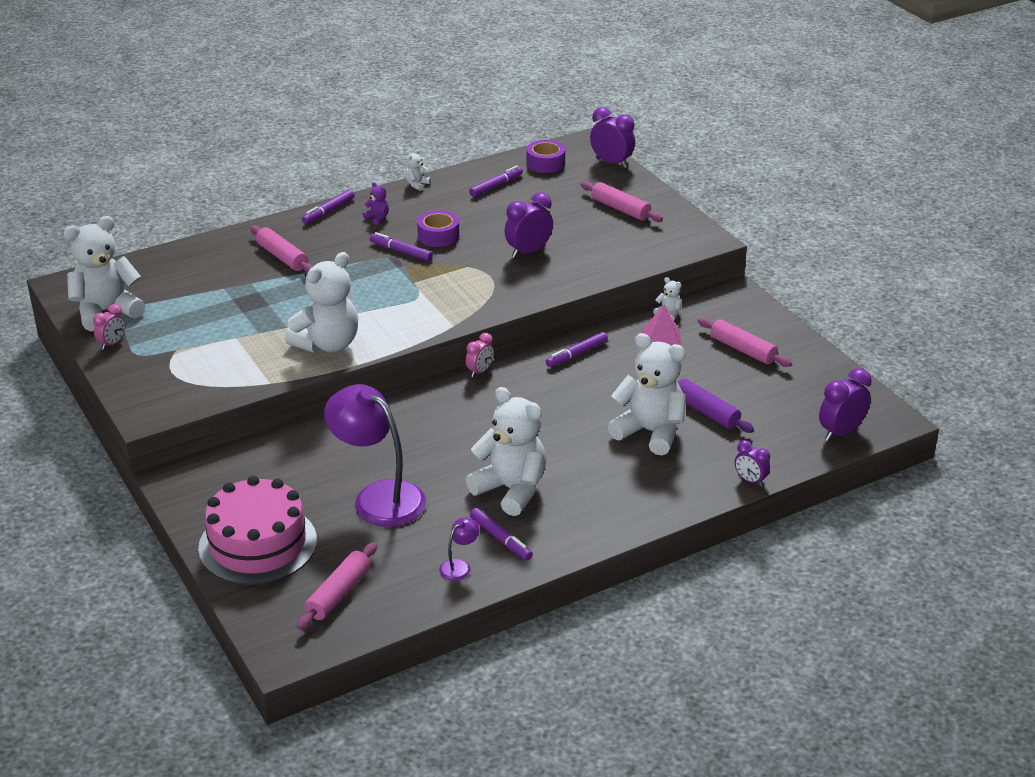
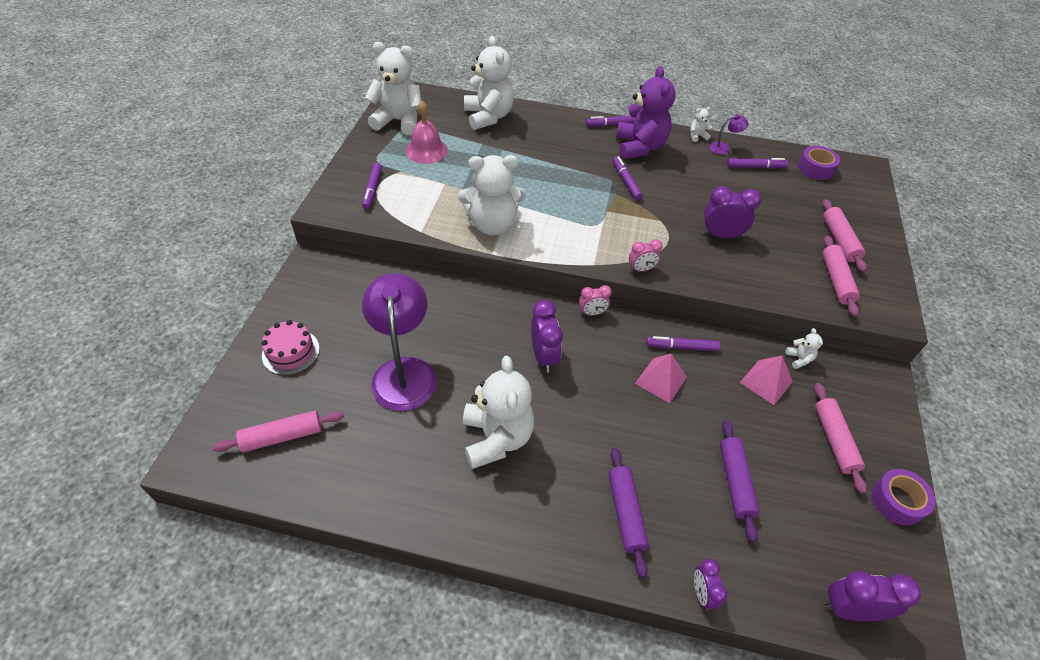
camera: 40 degrees right, 15 degrees up
(112, 344) = (373, 145): pink clock -> pink clock (641, 269)
(176, 321) = (426, 150): none -> pink bell
(258, 544) = (291, 352): pink cake -> pink cake, size x0.56
(282, 257) = (544, 142): pink rolling pin -> pink rolling pin (836, 280)
(377, 218) = (640, 147): purple teddy bear -> purple teddy bear, size x2.48
(438, 236) = (667, 184): purple tape -> purple tape (897, 501)
(459, 566) = (381, 481): purple lamp -> purple lamp (724, 148)
(501, 539) = (437, 480): purple marker -> purple marker (372, 189)
(587, 384) = (661, 380): none -> pink pyramid
(611, 163) = (873, 196): purple clock -> purple clock (544, 356)
(650, 432) = (664, 466): white teddy bear -> white teddy bear (488, 117)
(655, 472) = (625, 513): none -> purple rolling pin

